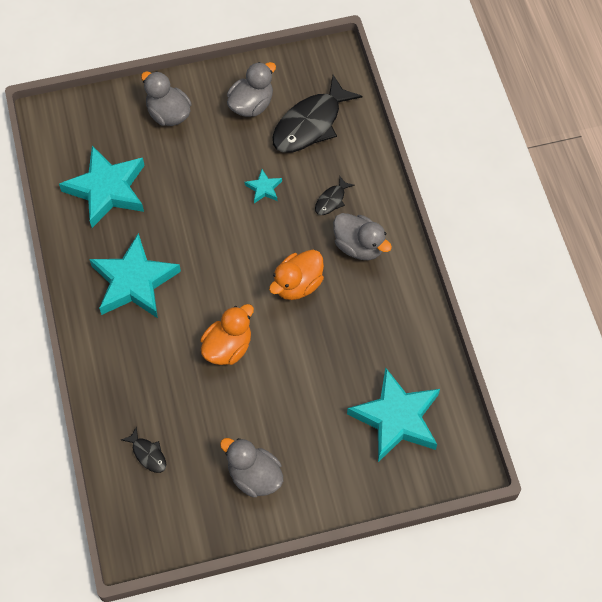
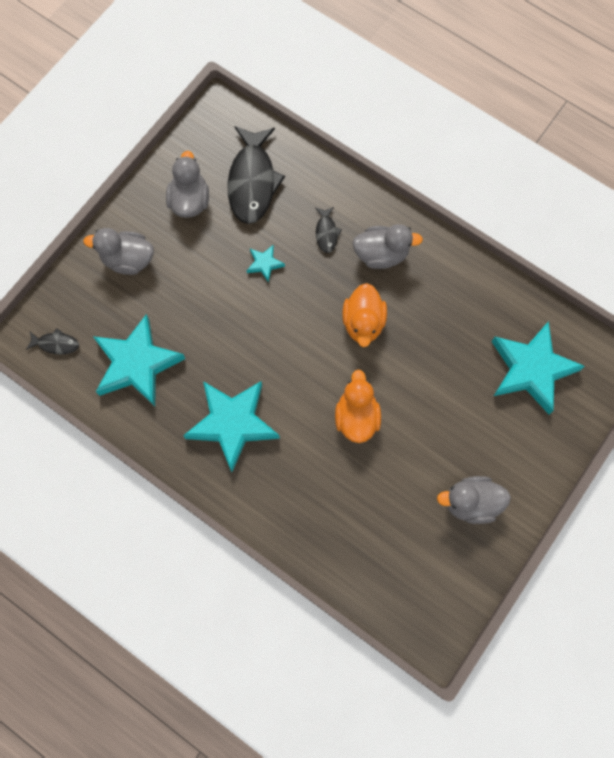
camera: 40 degrees left, 10 degrees up
(148, 454) = (375, 554): black fish -> black fish (56, 344)

